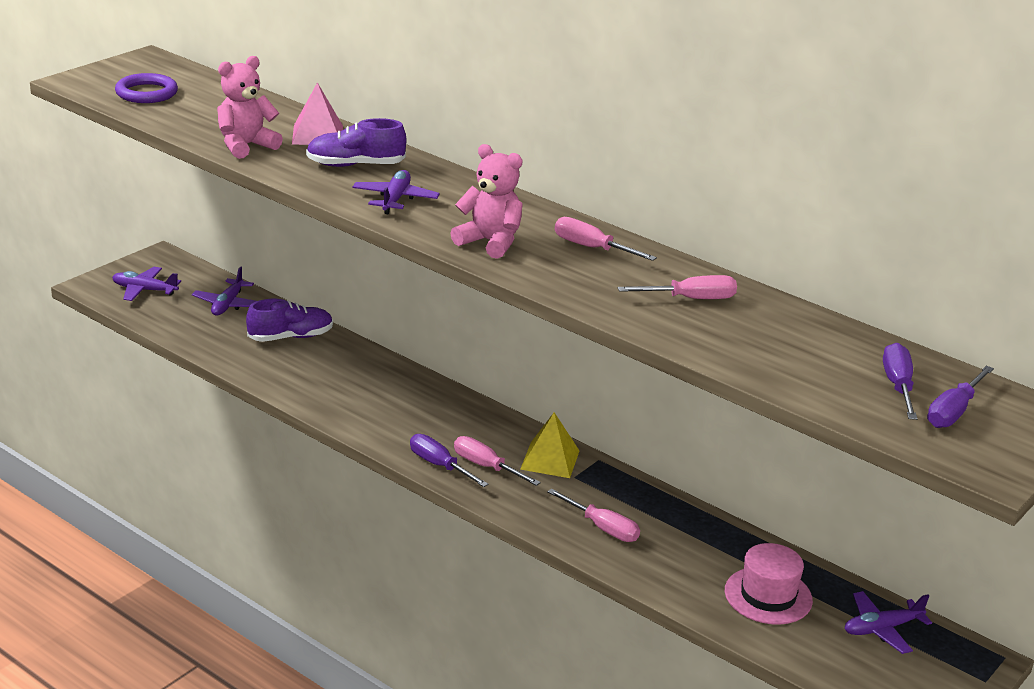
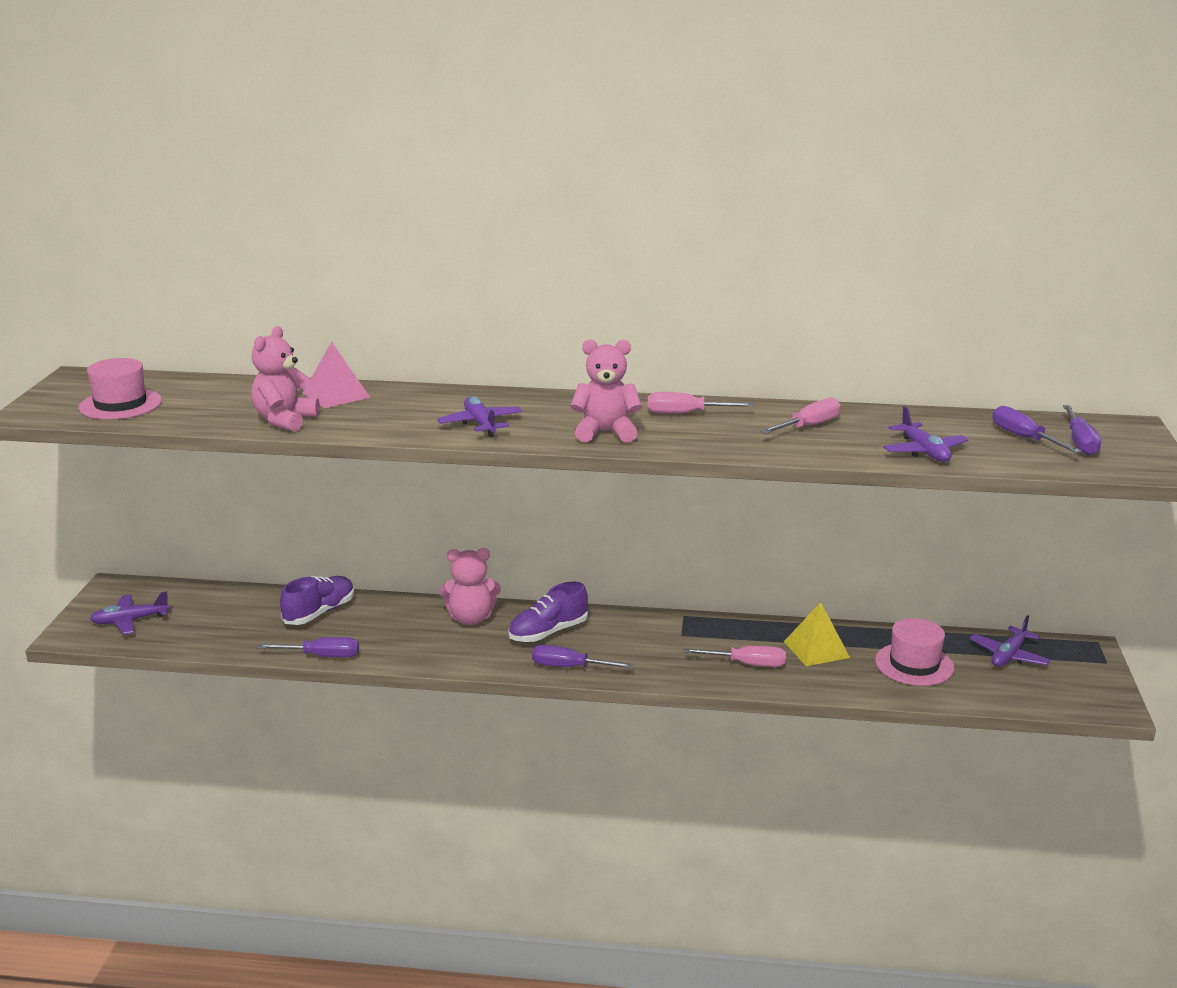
camera: 30 degrees left, 5 degrees down
(146, 93) = (120, 404): purple ring -> pink hat
(228, 304) = (228, 606): purple plane -> purple plane (924, 451)
(252, 375) = (321, 656): none -> purple screwdriver
(355, 165) = (406, 409): purple shoe -> purple shoe (548, 632)
(406, 389) = (471, 618): none -> pink teddy bear
(486, 467) = (607, 654): pink screwdriver -> none
(550, 460) = (648, 629): yellow pyramid -> yellow pyramid (816, 649)

